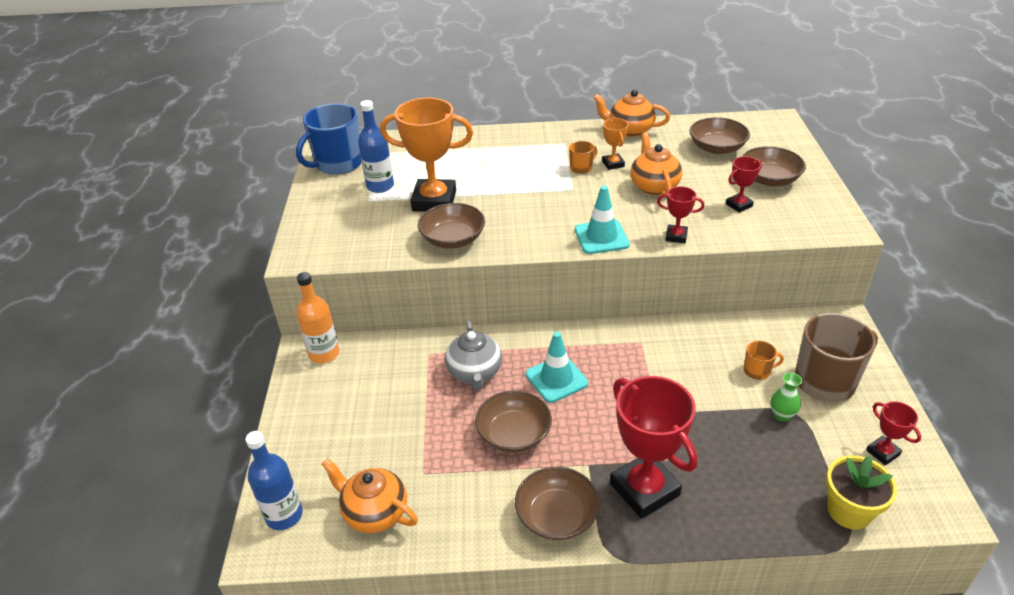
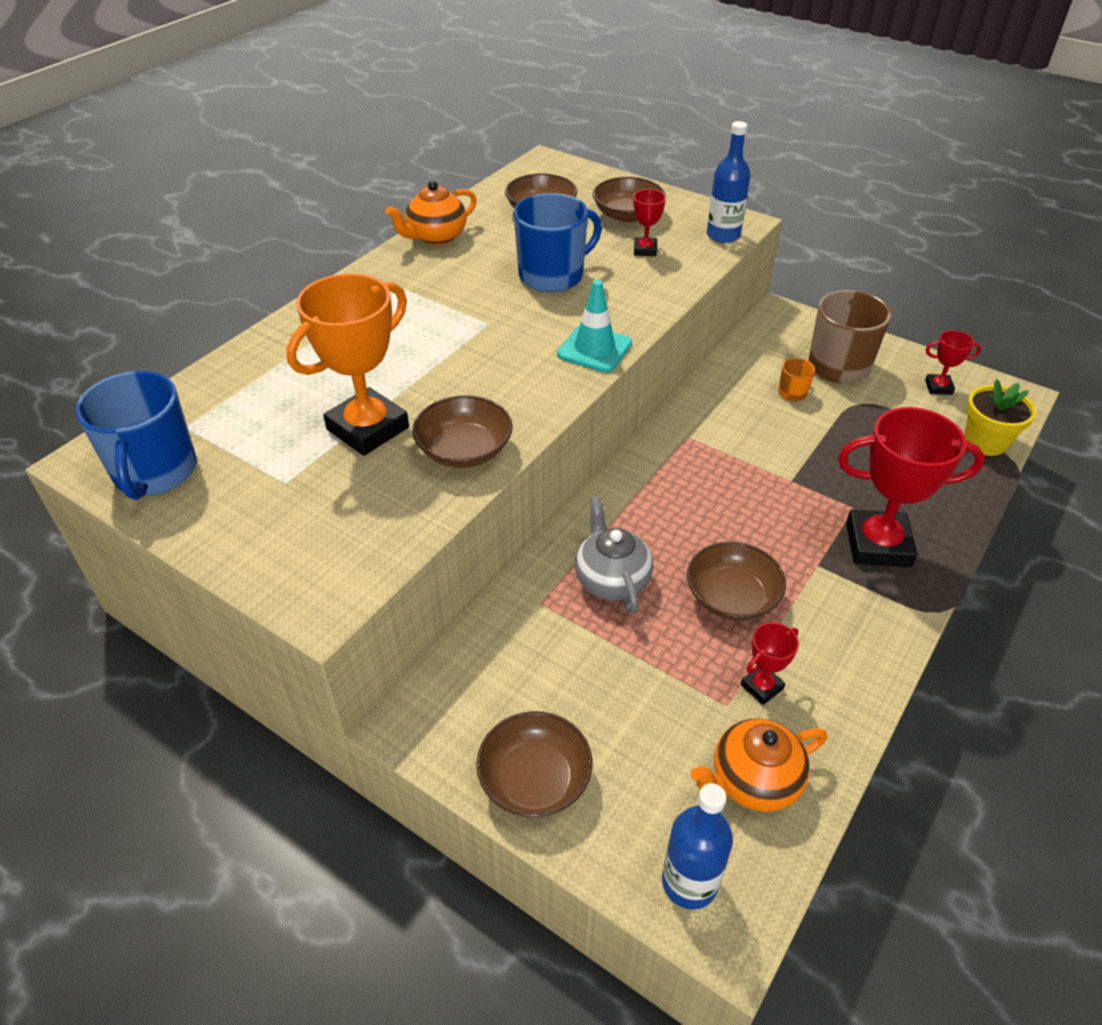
camera: 55 degrees left, 5 degrees up
(324, 354) = (435, 705): orange bottle -> none
(380, 186) = (268, 458): blue bottle -> blue bottle (723, 235)
(475, 373) = (611, 579): grey teapot -> grey teapot turned 135 degrees counterclockwise
(556, 379) = (682, 522): turquoise traffic cone -> none
(556, 516) = (867, 625): brown bowl -> brown bowl (535, 779)
(581, 168) = (458, 299): orange mug -> none
(613, 164) = (480, 277): orange trophy -> none
(654, 186) = (552, 275): orange teapot -> blue mug
(676, 236) = (648, 307): red trophy -> red trophy (761, 687)
(781, 415) = (856, 411): green vase -> none

